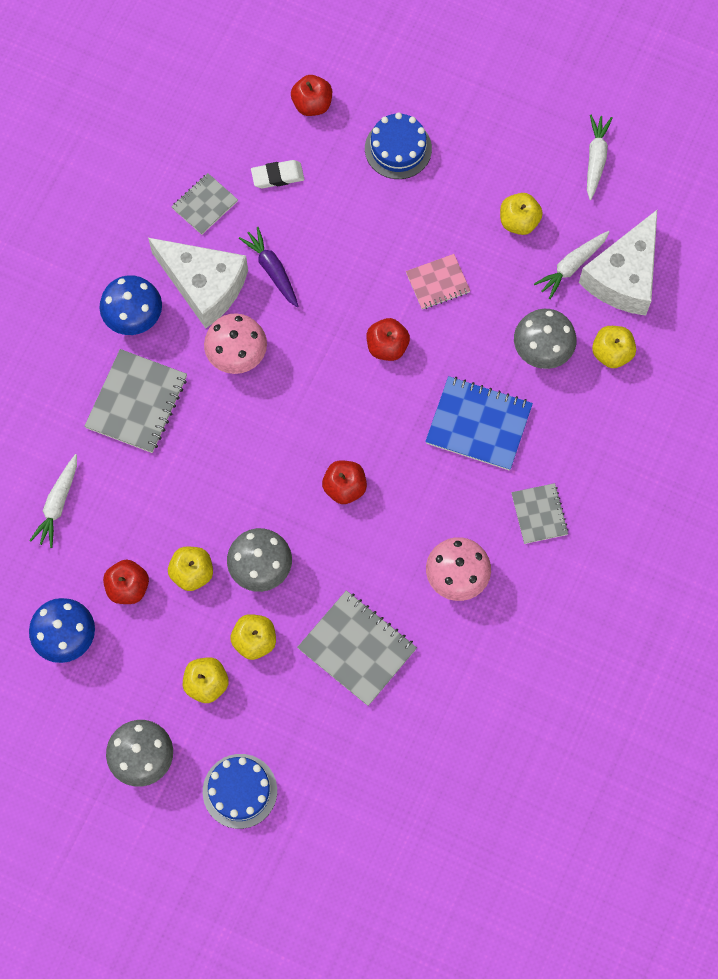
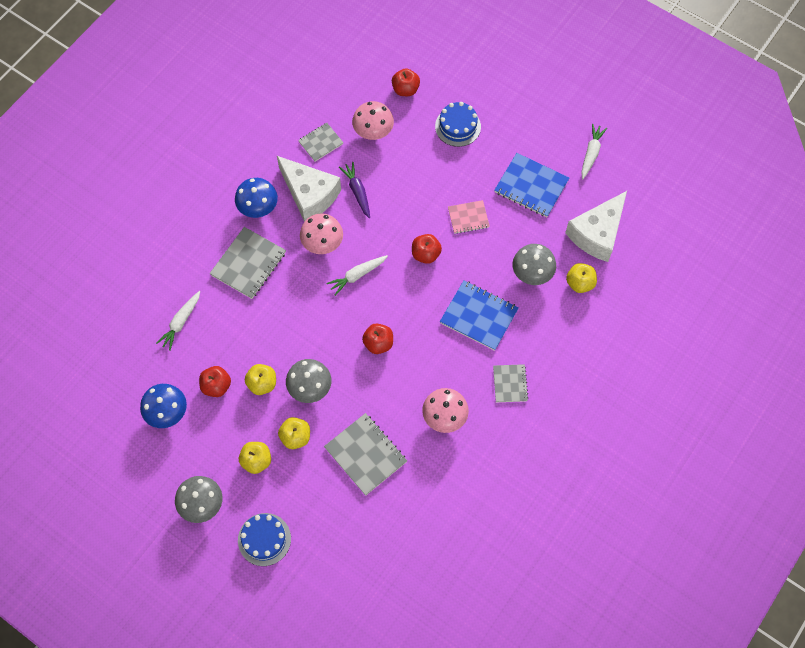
camera: 10 degrees right, 5 degrees down
(277, 176) = (373, 132): white eraser -> pink mushroom
(519, 221) = (531, 186): yellow apple -> blue notebook
(572, 266) = (562, 221): white carrot -> white carrot (357, 275)

